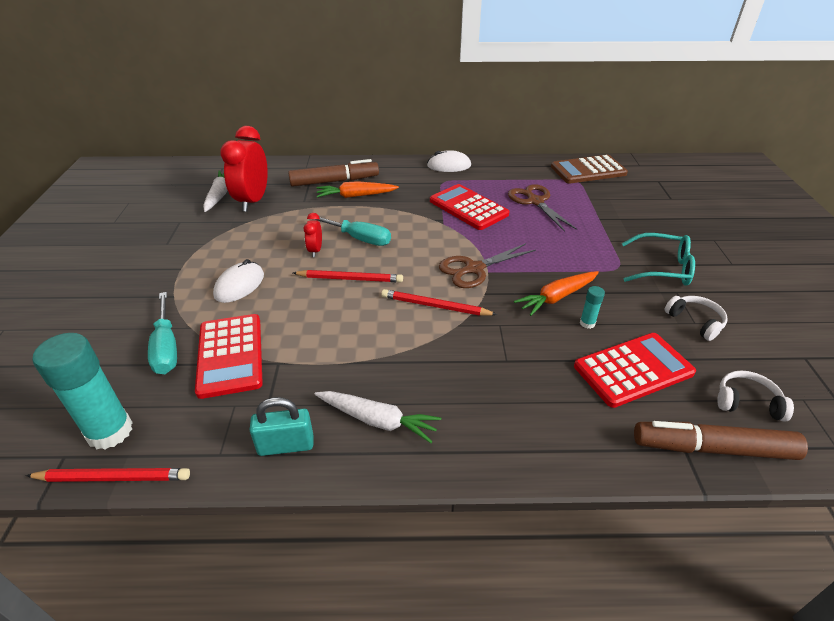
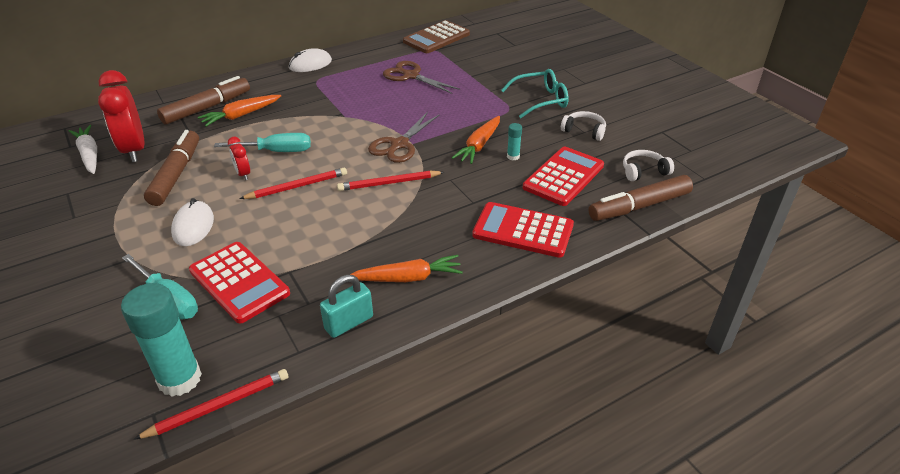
camera: 30 degrees left, 0 degrees up
(265, 233) = (176, 174): none -> brown marker
(378, 420) = (408, 278): white carrot -> orange carrot
(468, 208) = (357, 97): red calculator -> red calculator (523, 230)

